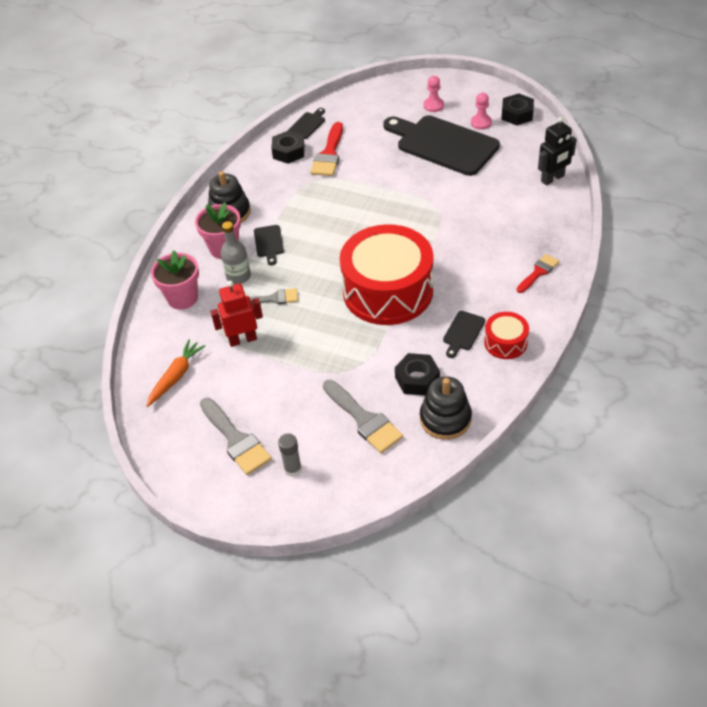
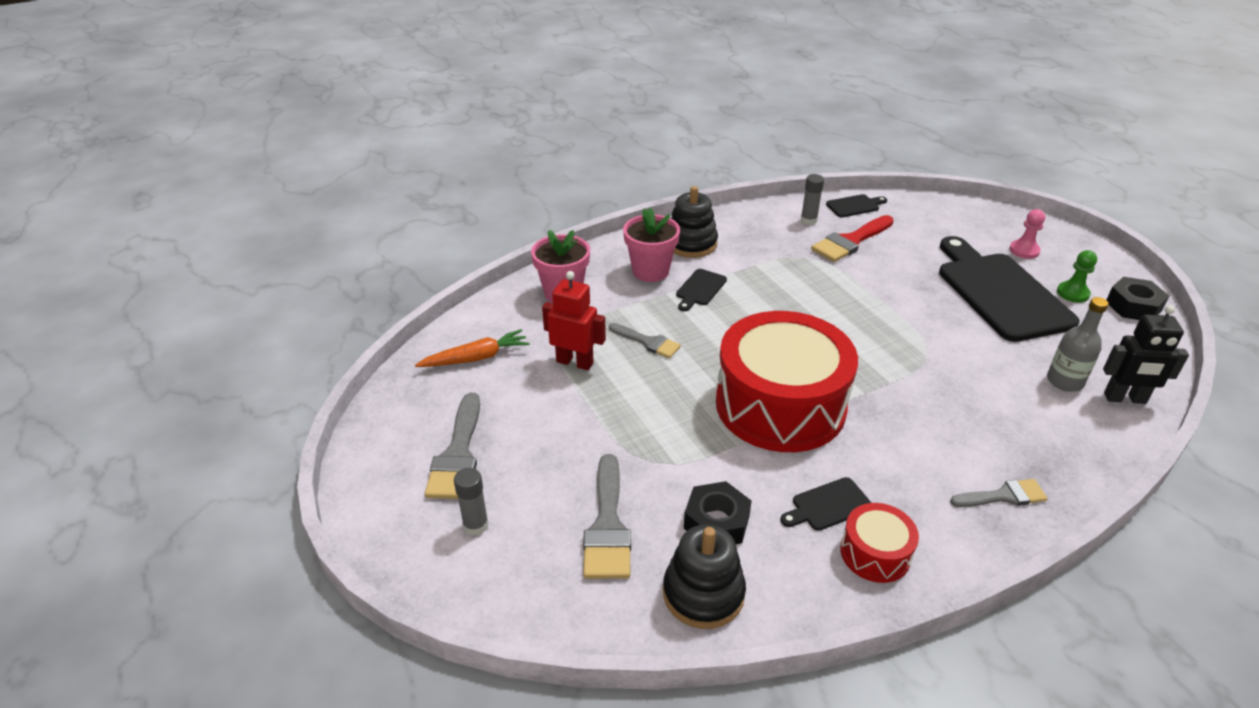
camera: 35 degrees right, 10 degrees down
(238, 276) = (636, 303): grey bottle -> grey bottle (1064, 381)
(288, 152) = (808, 220): black nut -> grey glue stick
(481, 123) = (1072, 293): pink pawn -> green pawn
(538, 272) = (1003, 496): red brush -> grey brush

